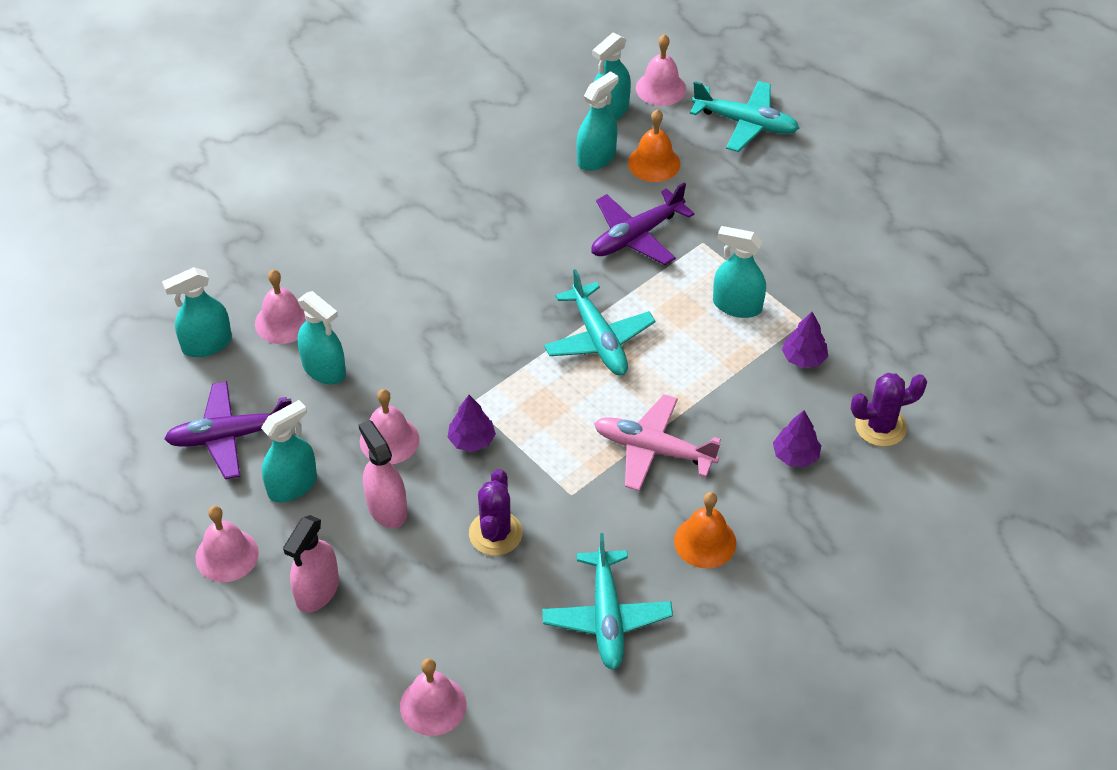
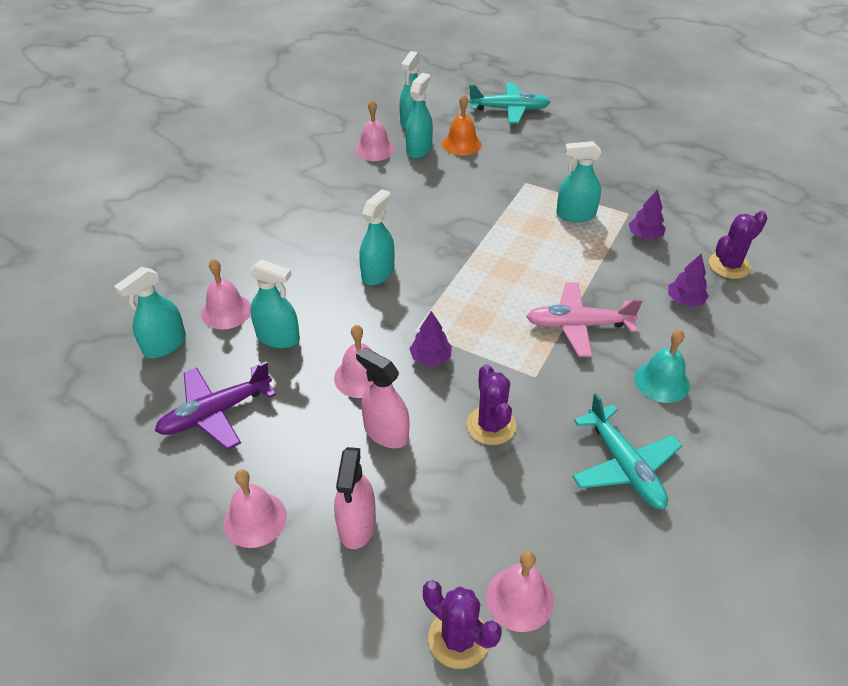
camera: 20 degrees left, 5 degrees down
(292, 485) = (291, 438): turquoise spray bottle -> turquoise spray bottle (378, 273)
(360, 720) = (458, 639): none -> purple cactus
(599, 340) = (489, 261): turquoise plane -> none
(636, 236) = (476, 189): purple plane -> none
(660, 88) = (440, 102): pink bell -> pink bell (374, 149)
(705, 541) = (662, 381): orange bell -> turquoise bell

